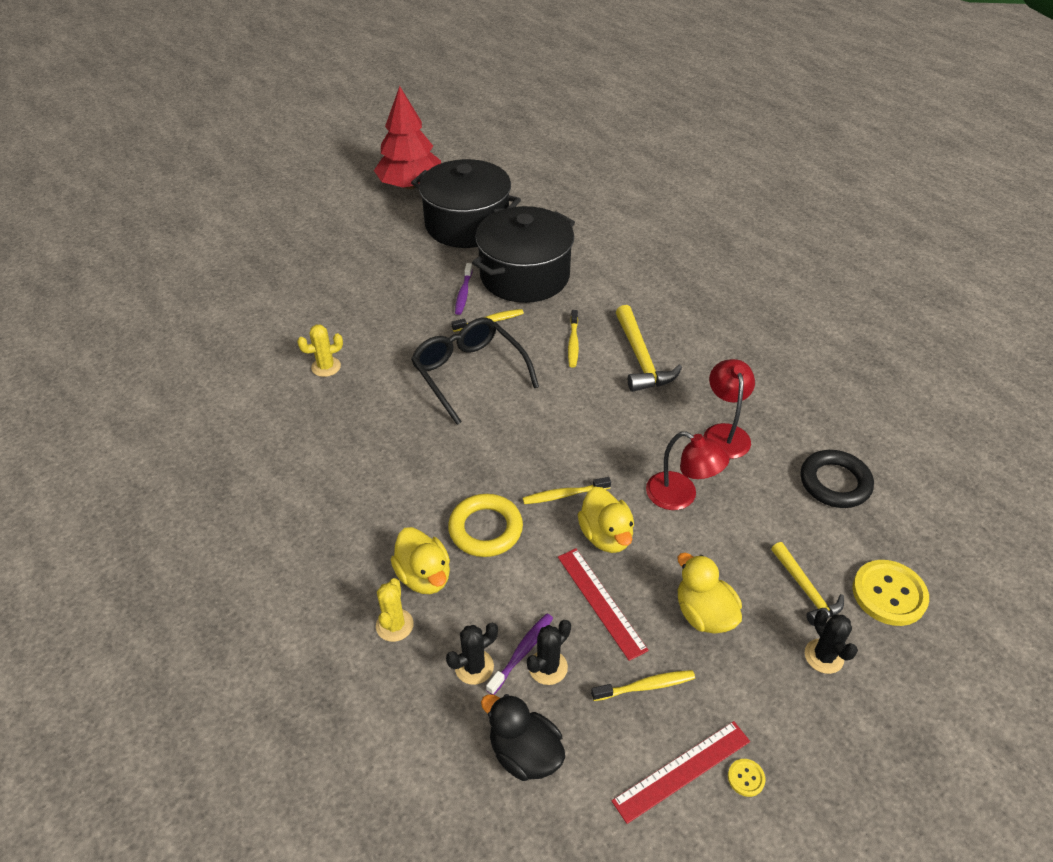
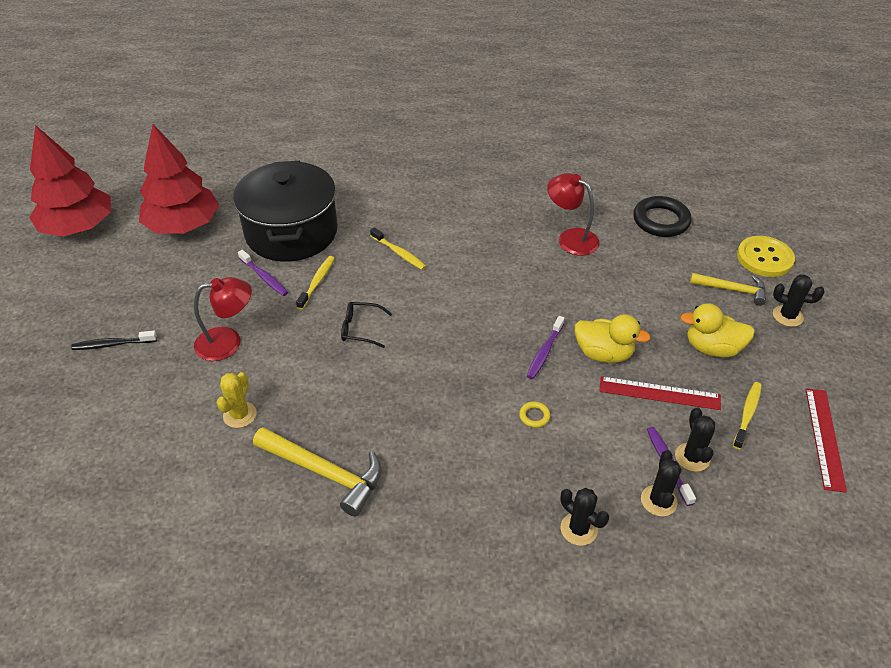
camera: 50 degrees left, 0 degrees up
(327, 270) = (113, 344): none -> black toothbrush
(394, 625) = (578, 529): yellow cactus -> black cactus
(424, 576) = (546, 481): yellow duck -> none
(467, 224) = (183, 226): black pot -> red tree
(469, 373) = (360, 329): black glasses -> black glasses, size x0.48
(485, 529) = (534, 416): yellow ring -> yellow ring, size x0.44
(524, 753) = (755, 515): black duck -> none
(564, 495) = (544, 352): yellow toothbrush -> purple toothbrush
(640, 358) = (456, 231): yellow hammer -> yellow hammer (324, 473)
(681, 496) = (604, 294): red lamp -> red lamp (228, 342)
(746, 778) = (850, 410): yellow button -> none

